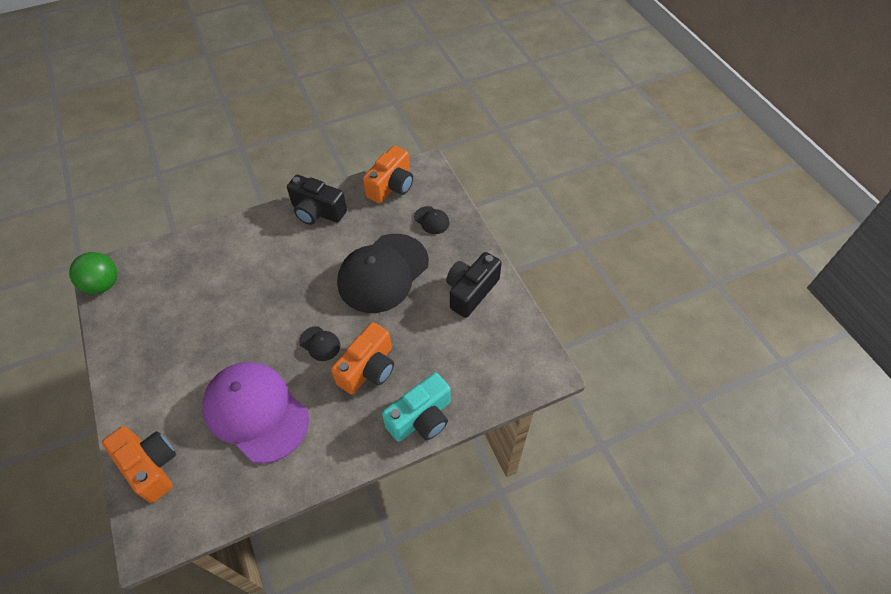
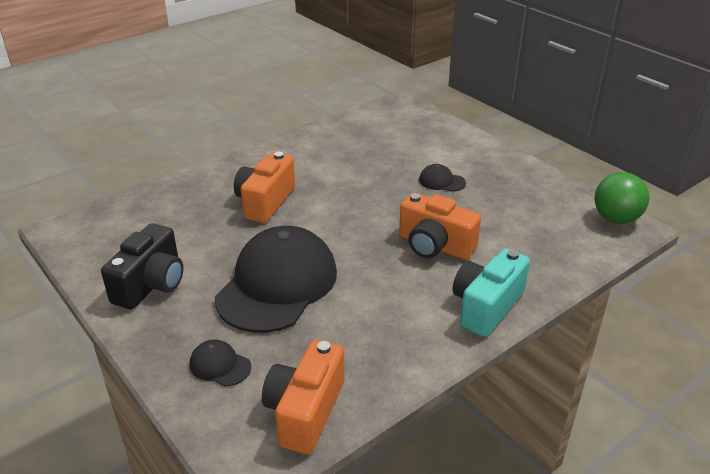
camera: 165 degrees right, 20 degrees down
(151, 466) = (429, 127): orange camera -> orange camera (434, 246)
(256, 412) = (363, 162): purple cap -> none
(317, 211) = (412, 345): black camera -> none
(320, 343) = (327, 211): black cap -> black cap (441, 181)
(421, 418) = (201, 180): turquoise camera -> turquoise camera (486, 306)

